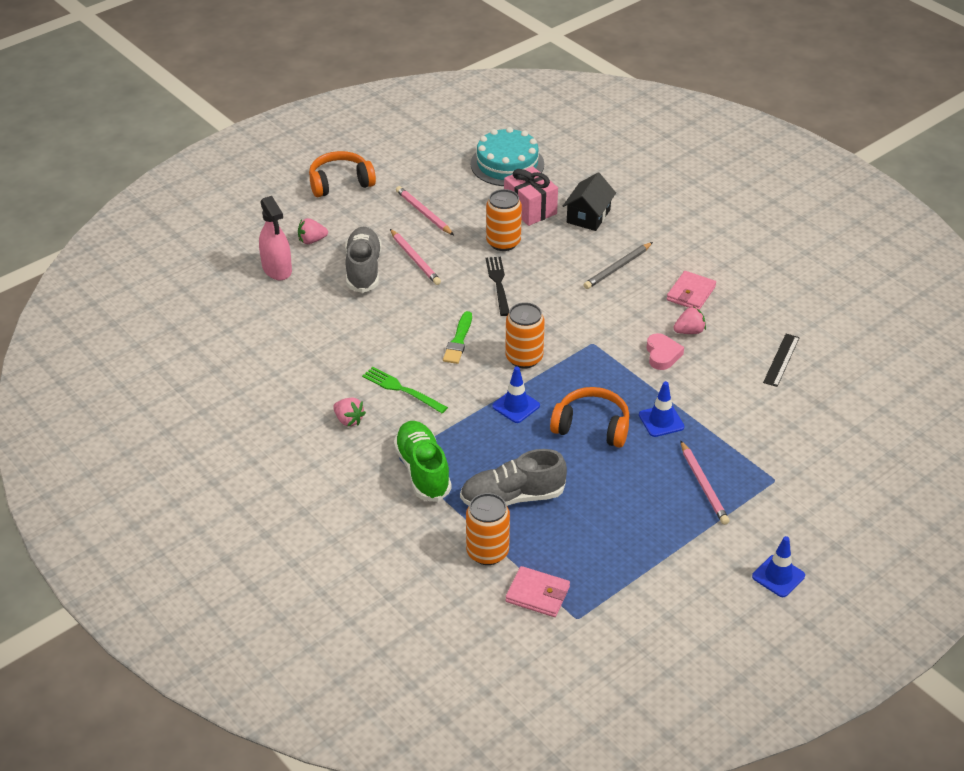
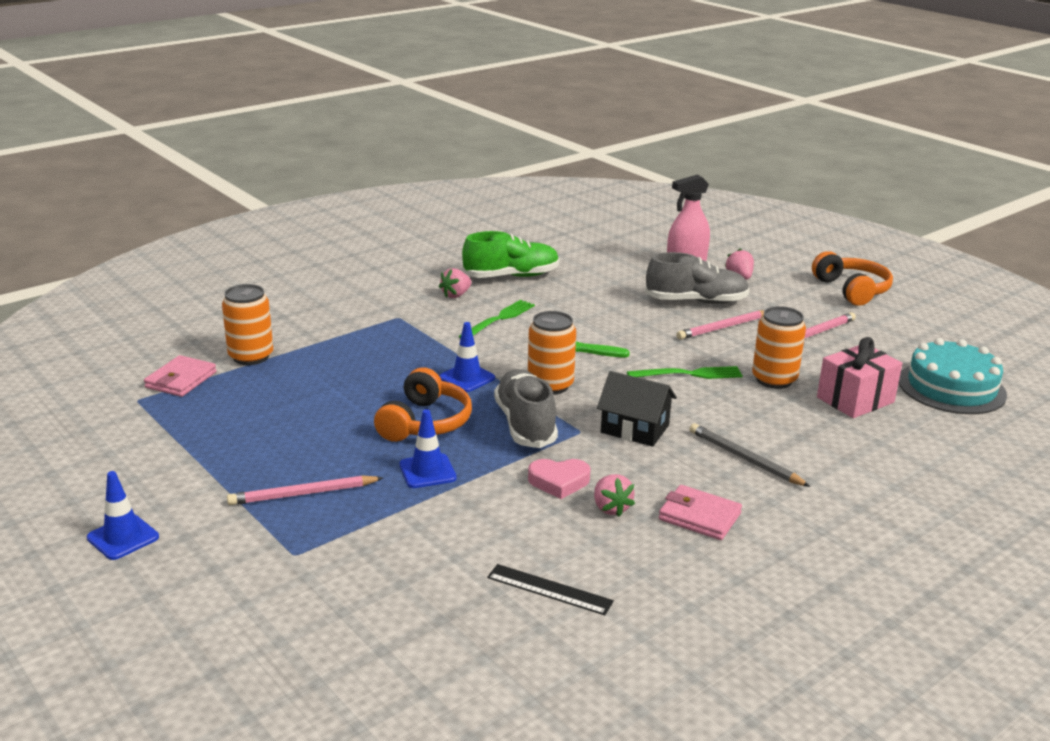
camera: 90 degrees right, 15 degrees down
(422, 471) = (376, 328): green shoe -> green shoe (511, 276)
(498, 283) = (690, 374): black fork -> green fork
(512, 497) = (323, 371): grey shoe -> grey shoe (525, 424)
(588, 216) = (858, 442): black house -> black house (635, 429)

